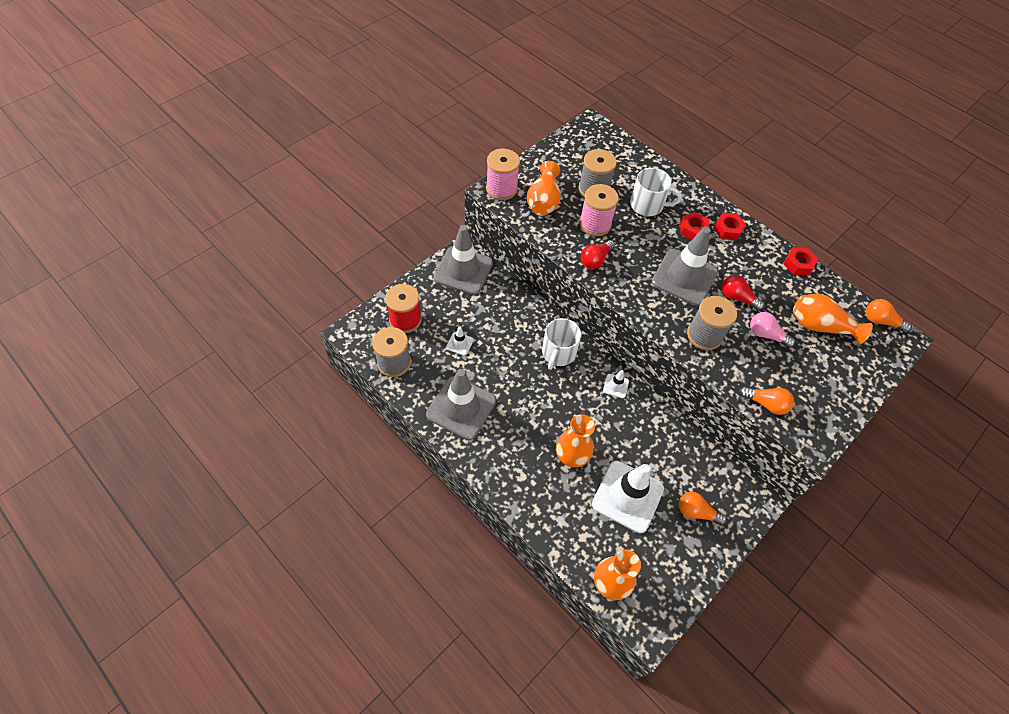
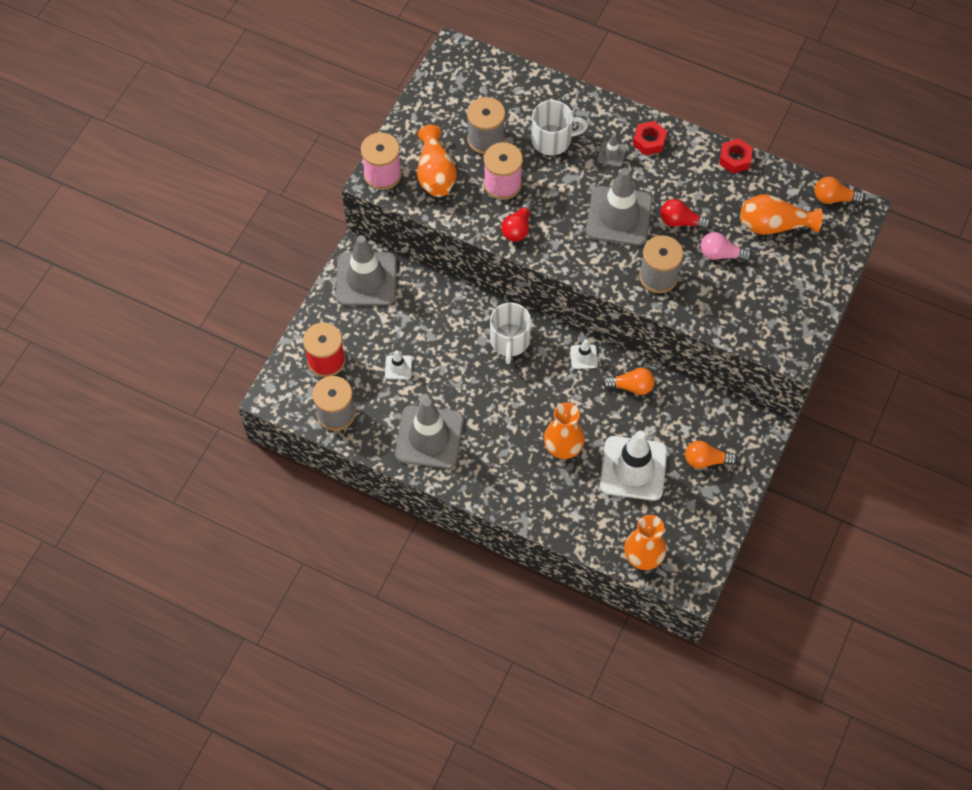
camera: 15 degrees left, 5 degrees up
(693, 229) = (611, 154): red nut -> grey traffic cone
(765, 404) = (738, 329): orange light bulb -> orange light bulb (631, 386)

